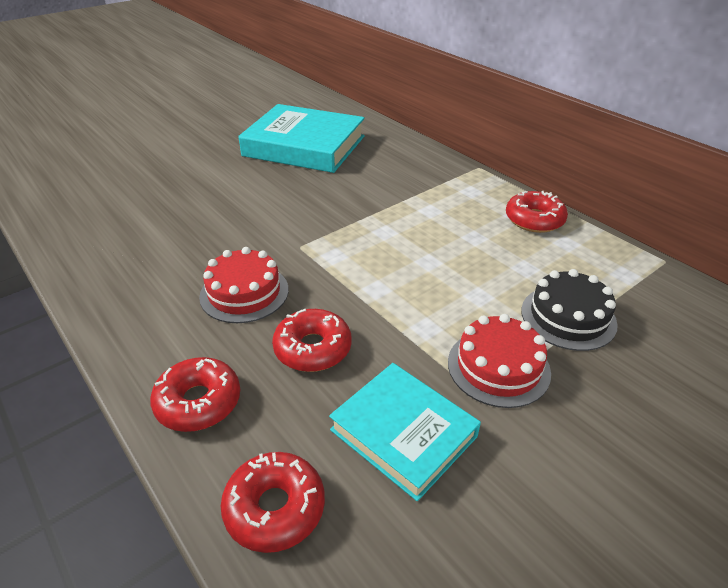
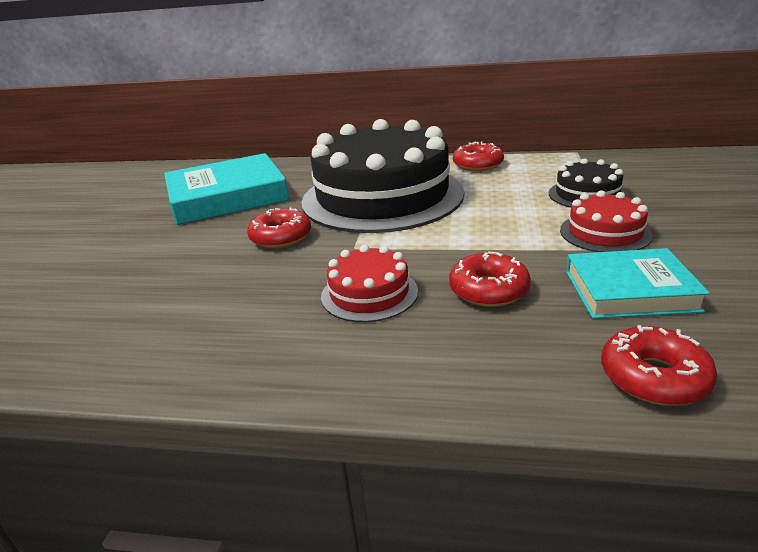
camera: 40 degrees left, 10 degrees down
(198, 402) = (479, 370): red donut -> red donut (281, 237)
(398, 209) = (382, 196): none -> black cake

